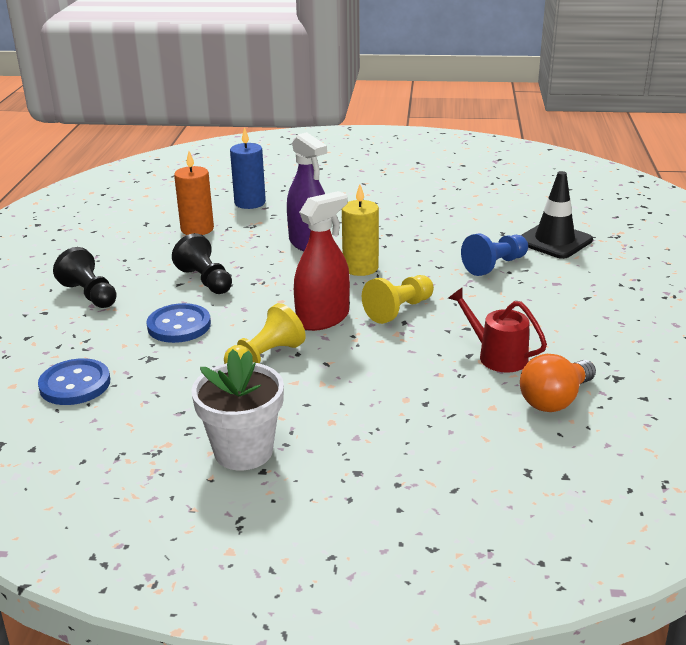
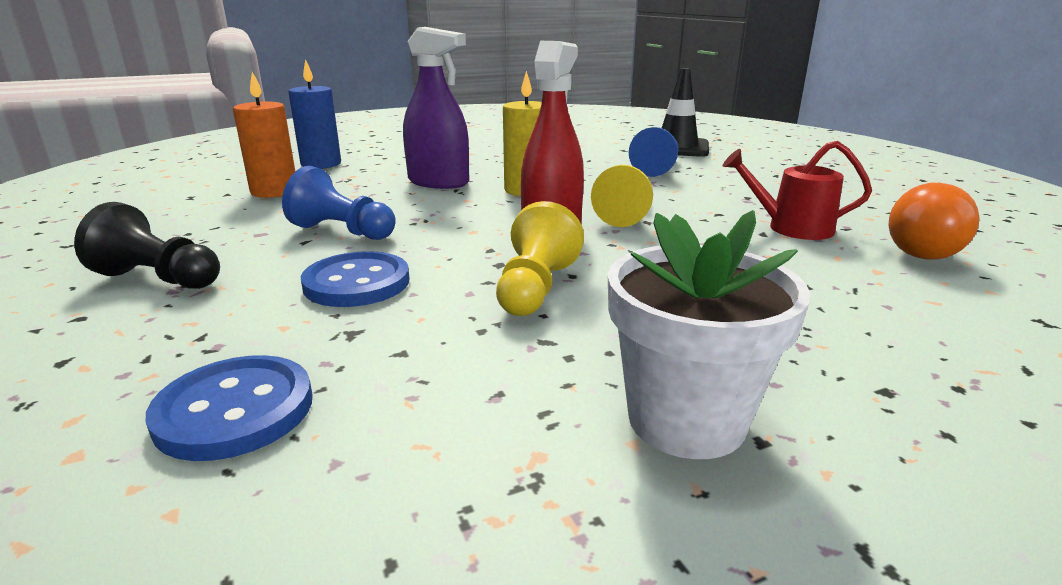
camera: 30 degrees left, 5 degrees down
(205, 281) = (342, 231): black pawn -> blue pawn

